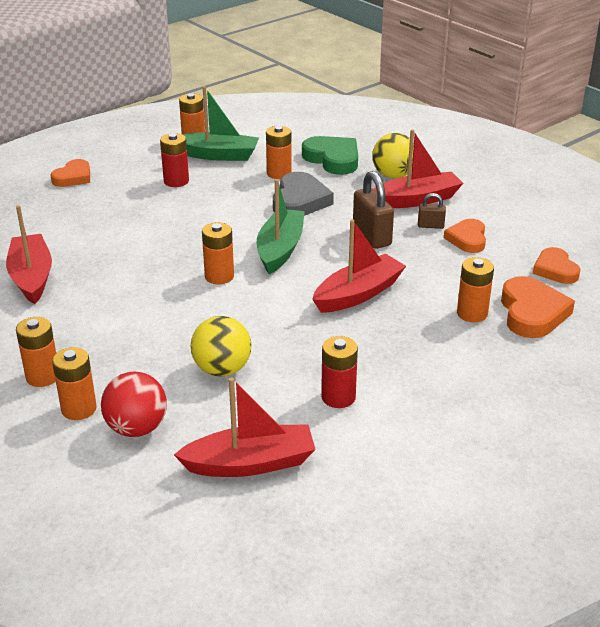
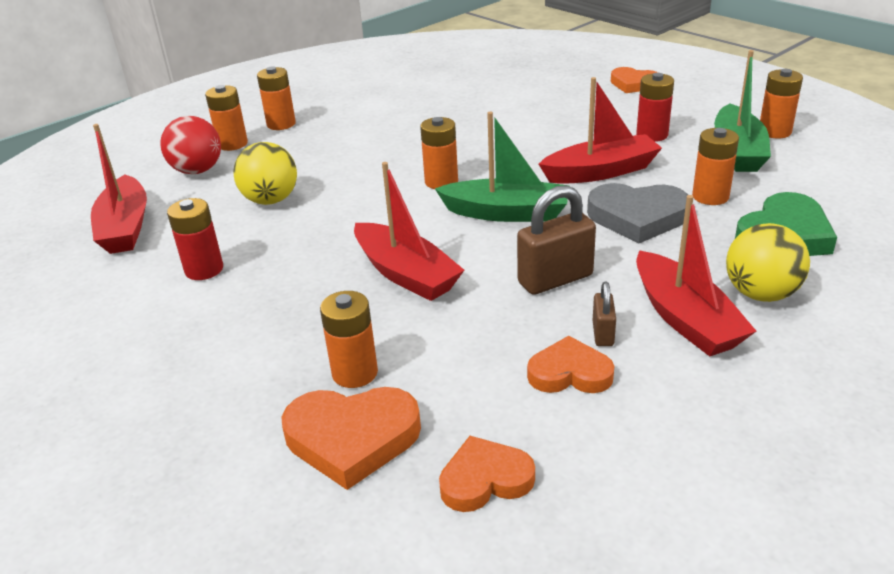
camera: 90 degrees right, 0 degrees up
(31, 277) = (434, 96): red boat -> red boat (601, 172)

